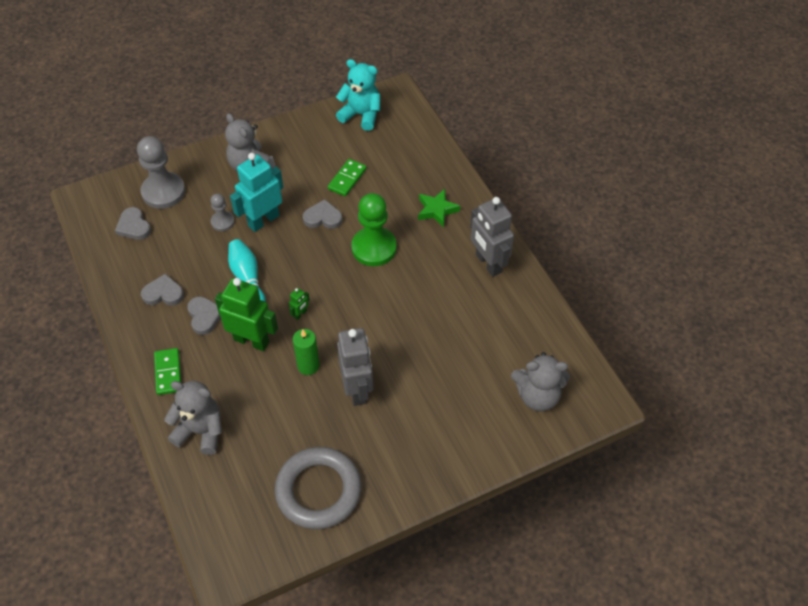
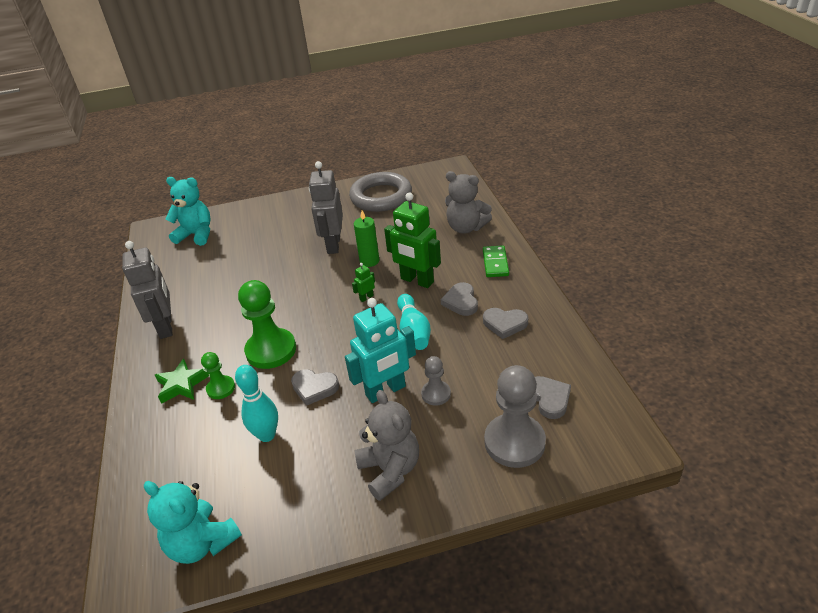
camera: 165 degrees left, 15 degrees down
(347, 179) = (267, 435): green domino -> turquoise bowling pin
(401, 210) = (221, 388): none -> green pawn
(537, 396) = (196, 235): grey teddy bear -> turquoise teddy bear

